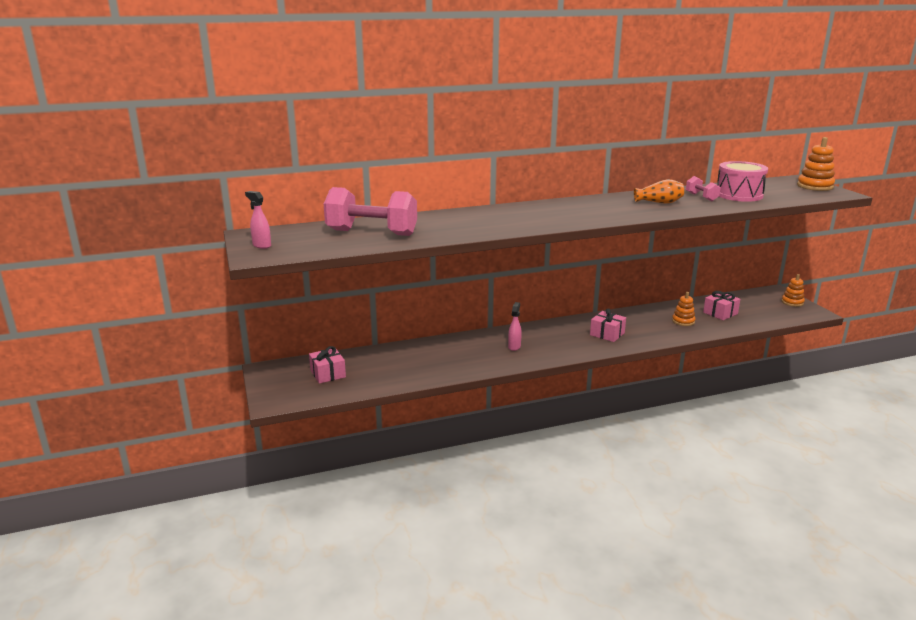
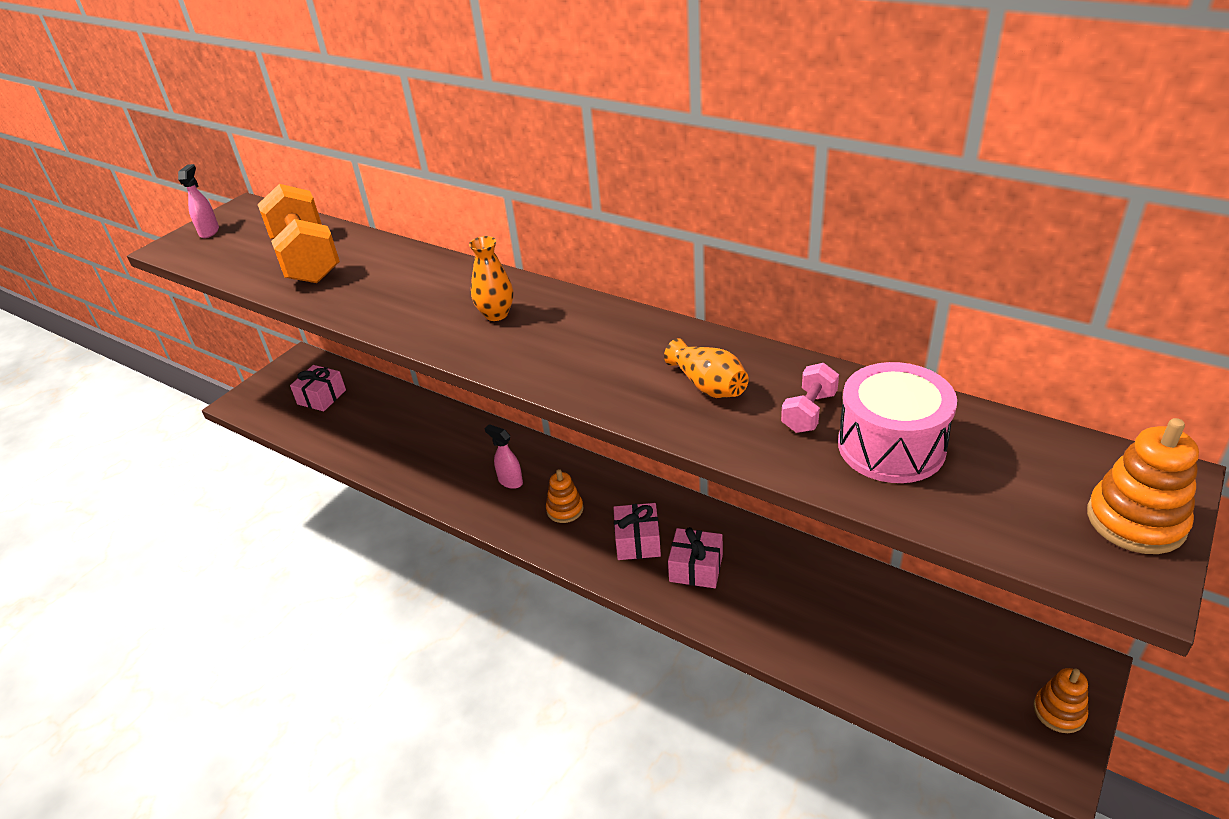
camera: 55 degrees right, 15 degrees up
(372, 233) = (306, 259): pink dumbbell -> orange dumbbell
(514, 346) = (510, 481): pink spray bottle -> pink spray bottle turned 120 degrees counterclockwise
(530, 215) = (496, 314): none -> orange vase
(683, 321) = (779, 599): orange stacking toy -> orange stacking toy (565, 509)
(720, 313) = (870, 630): pink gift -> pink gift (696, 568)

